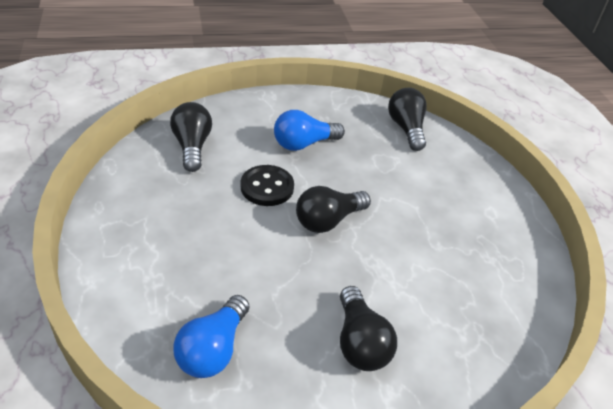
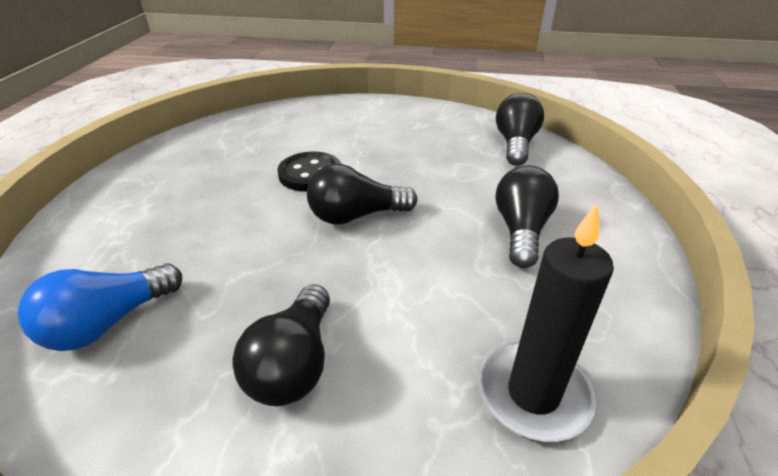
camera: 25 degrees right, 5 degrees down
(192, 146) = (263, 130): black light bulb -> black light bulb (521, 230)
(304, 144) = (381, 142): blue light bulb -> none
(502, 322) = (533, 394): none -> black candle

